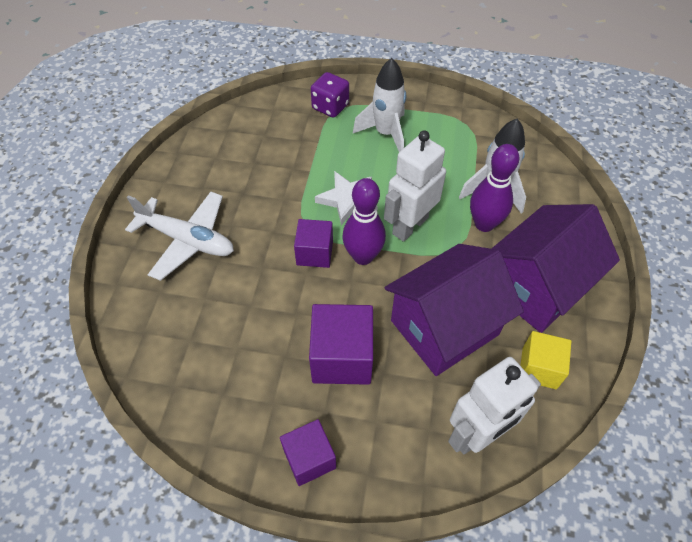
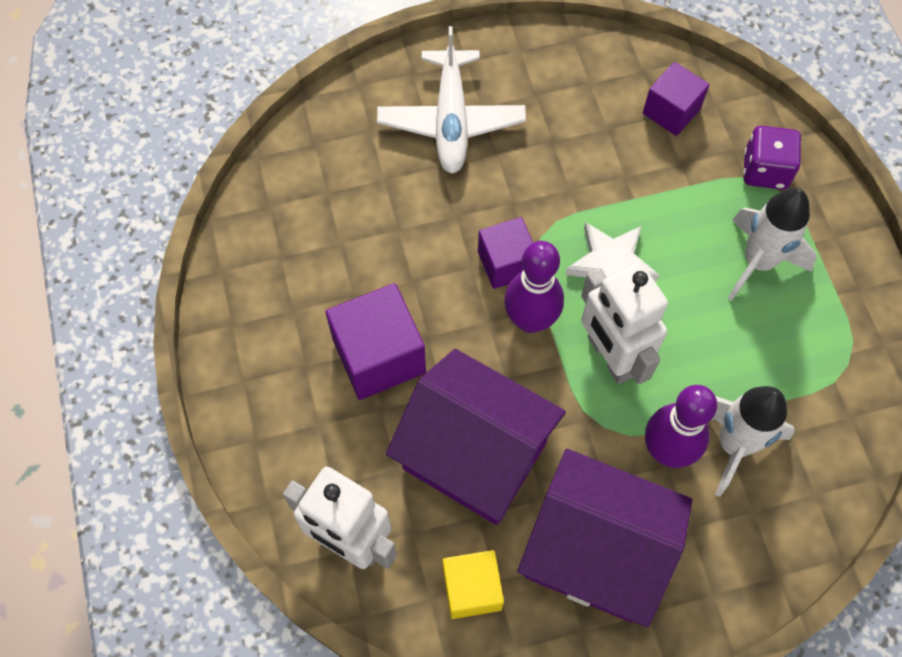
camera: 65 degrees right, 10 degrees up
(309, 458) = (247, 374): purple cube -> purple cube (671, 111)
(409, 225) = (610, 356): white robot -> white robot turned 135 degrees counterclockwise

